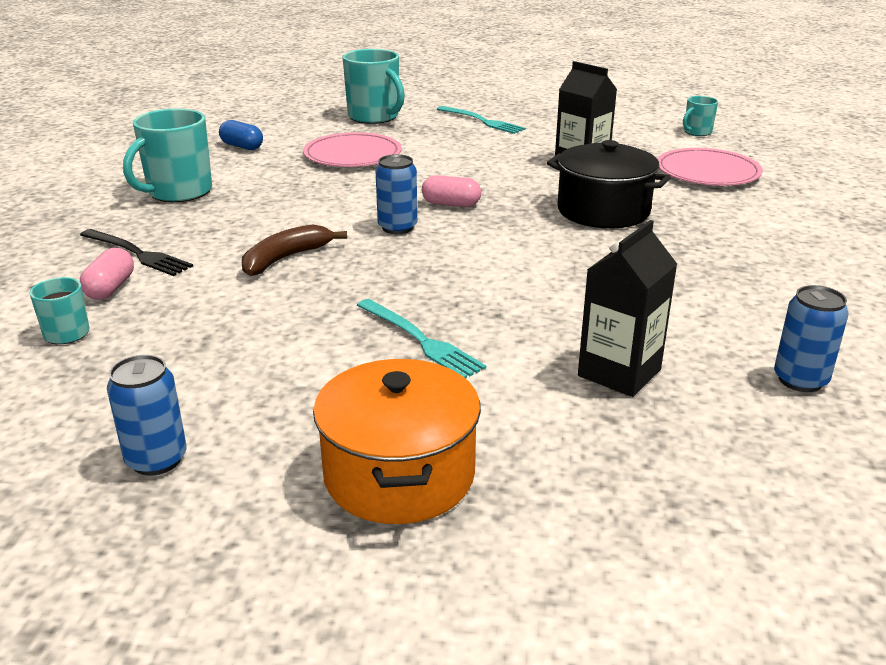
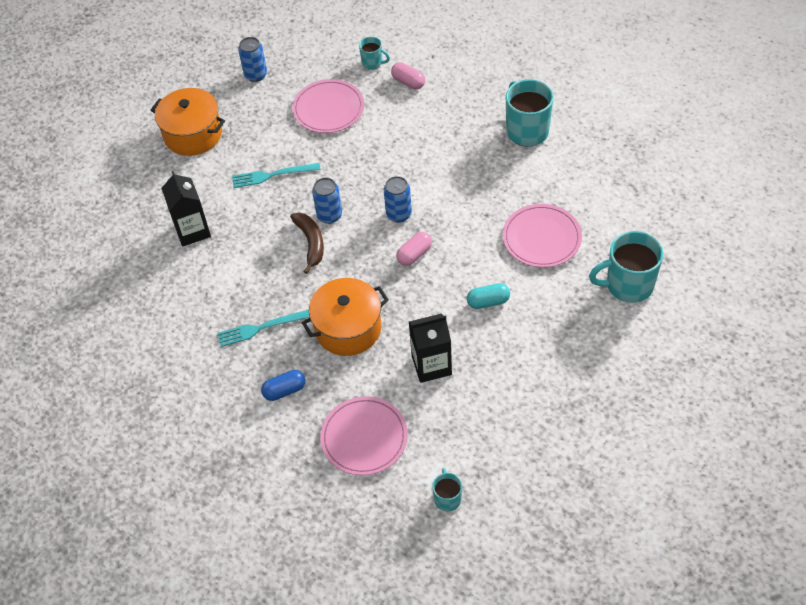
camera: 125 degrees right, 25 degrees up
(137, 253) = (444, 97): black fork -> none
(218, 339) = (328, 109): none -> pink plate
(242, 146) = (600, 182): blue capsule -> blue capsule (284, 390)
(285, 258) = (394, 153): brown banana -> brown banana (311, 243)
(468, 159) = (488, 301): none -> turquoise capsule
(482, 121) = (573, 354): turquoise fork -> turquoise fork (262, 327)
(603, 211) = (348, 328): black pot -> orange pot
(800, 380) = (134, 291): blue can -> blue can (329, 215)

